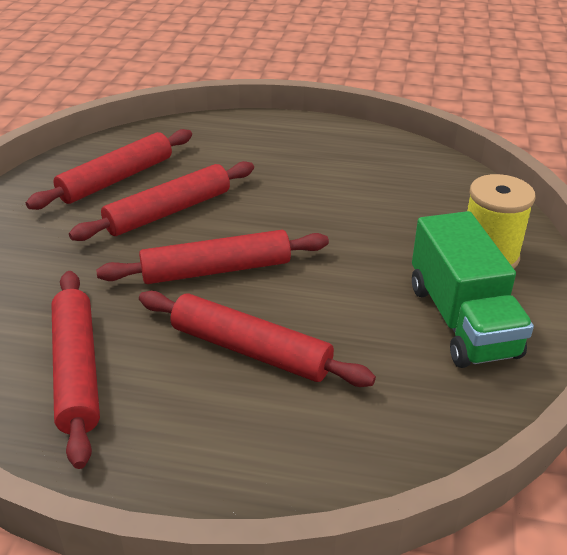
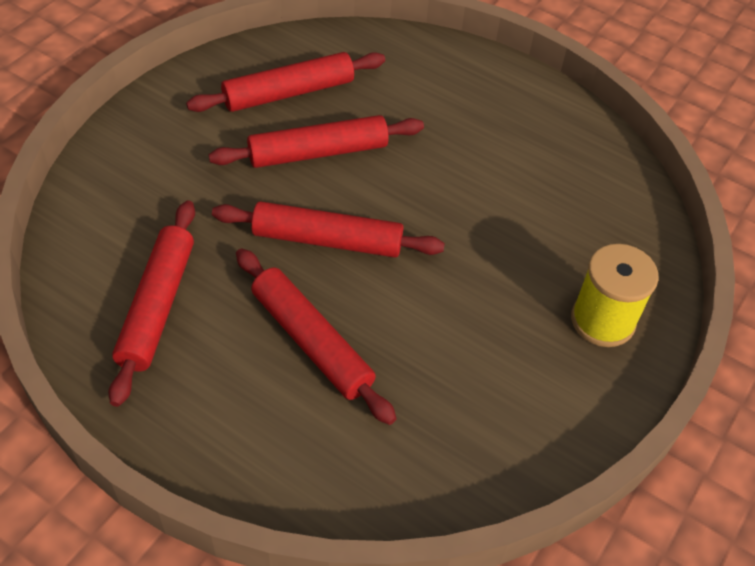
camera: 20 degrees right, 15 degrees up
(462, 320) = (525, 385): green truck -> none

